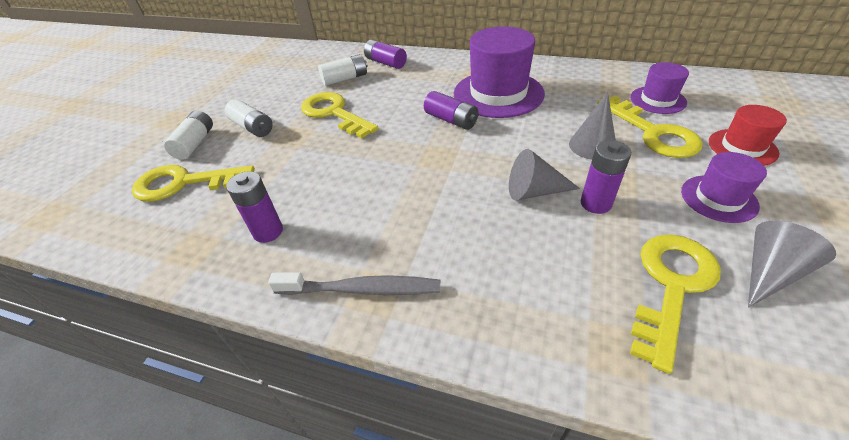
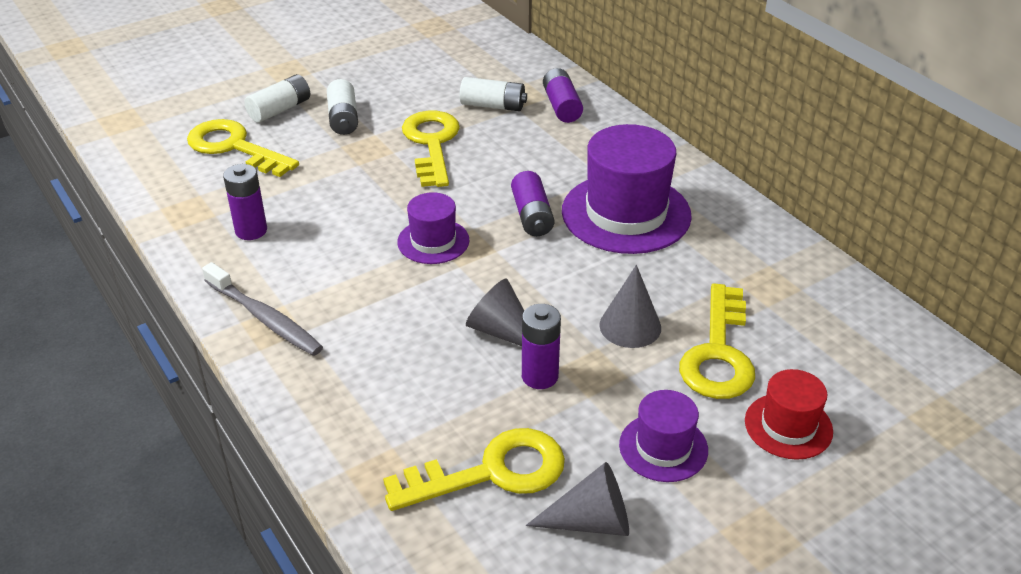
camera: 35 degrees right, 5 degrees down
(657, 100) = (795, 324): purple hat -> purple hat (433, 241)

